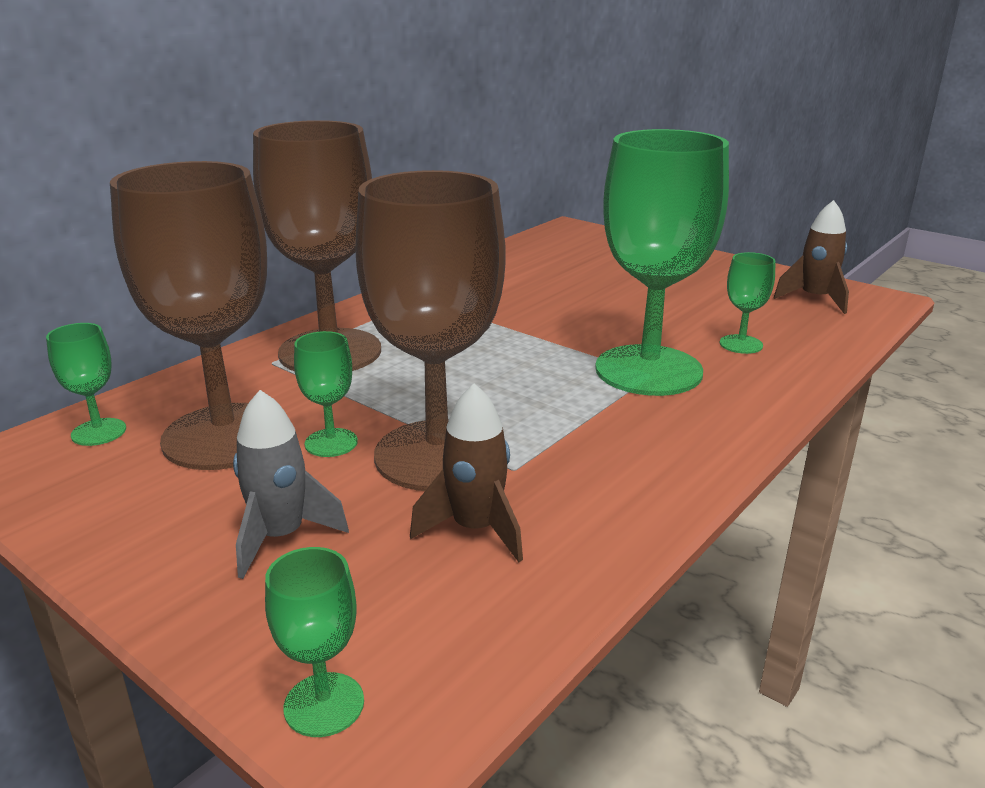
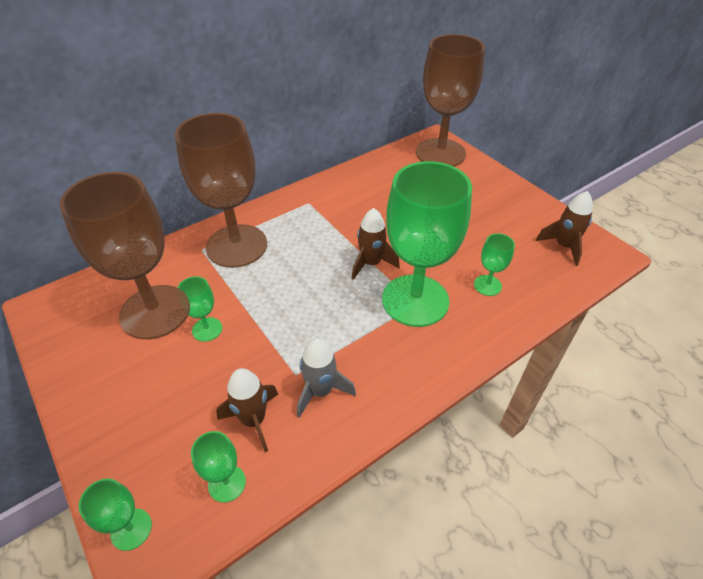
camera: 15 degrees right, 20 degrees up
(98, 432) = (94, 294): green goblet -> green goblet (227, 483)
(281, 537) = (154, 401): grey rocket -> grey rocket (321, 391)
(438, 455) = (259, 353): brown goblet -> brown goblet (440, 153)
(557, 344) = (371, 263): none -> brown rocket

